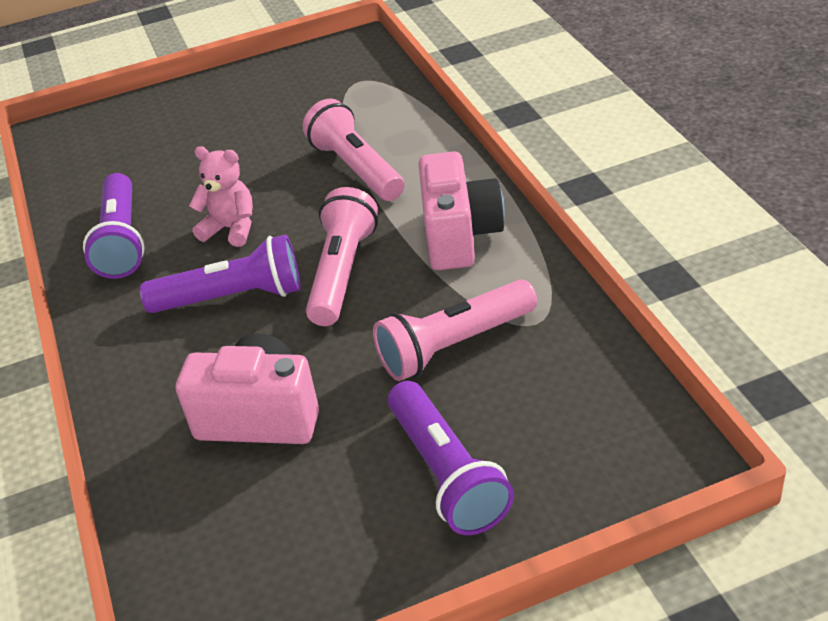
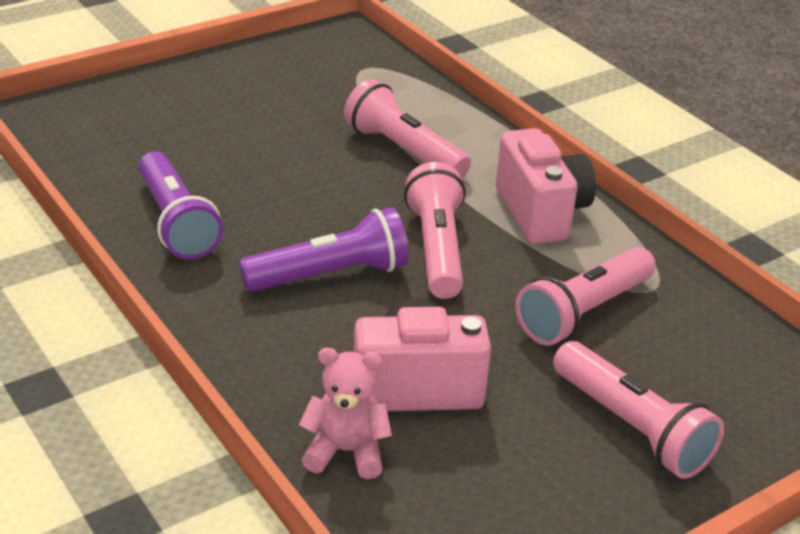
camera: 20 degrees left, 5 degrees down
(231, 229) = (295, 209): pink teddy bear -> pink teddy bear (346, 451)
(446, 473) = (631, 427): purple flashlight -> pink flashlight

